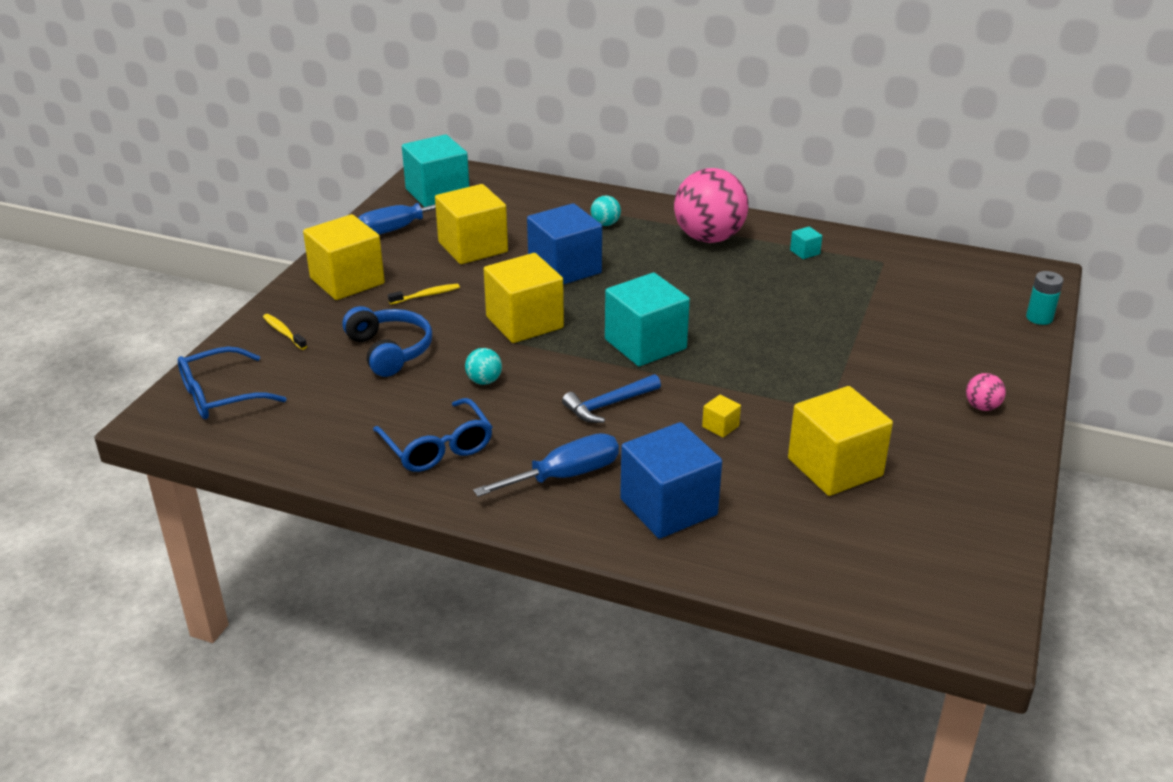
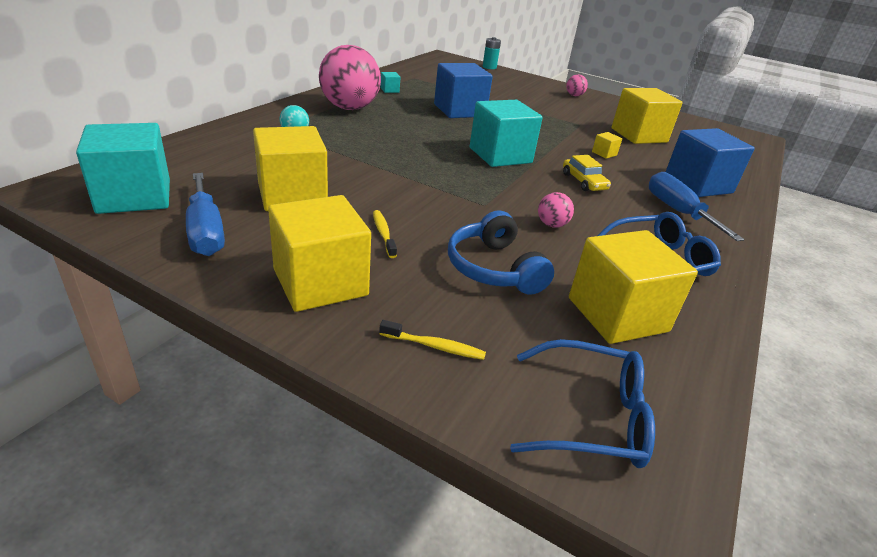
camera: 85 degrees left, 0 degrees up
(221, 395) = (590, 416): blue glasses -> blue glasses turned 60 degrees counterclockwise
(283, 332) = (435, 346): yellow toothbrush -> yellow toothbrush turned 135 degrees counterclockwise
(390, 351) = (493, 268): blue headphones -> blue headphones turned 90 degrees counterclockwise
(484, 381) = (551, 225): turquoise ball -> pink ball
(524, 322) = (455, 193): yellow cube -> yellow cube (617, 314)
(564, 268) = (366, 162): blue cube -> blue cube (459, 110)
(608, 405) = (583, 182): blue hammer -> yellow car

